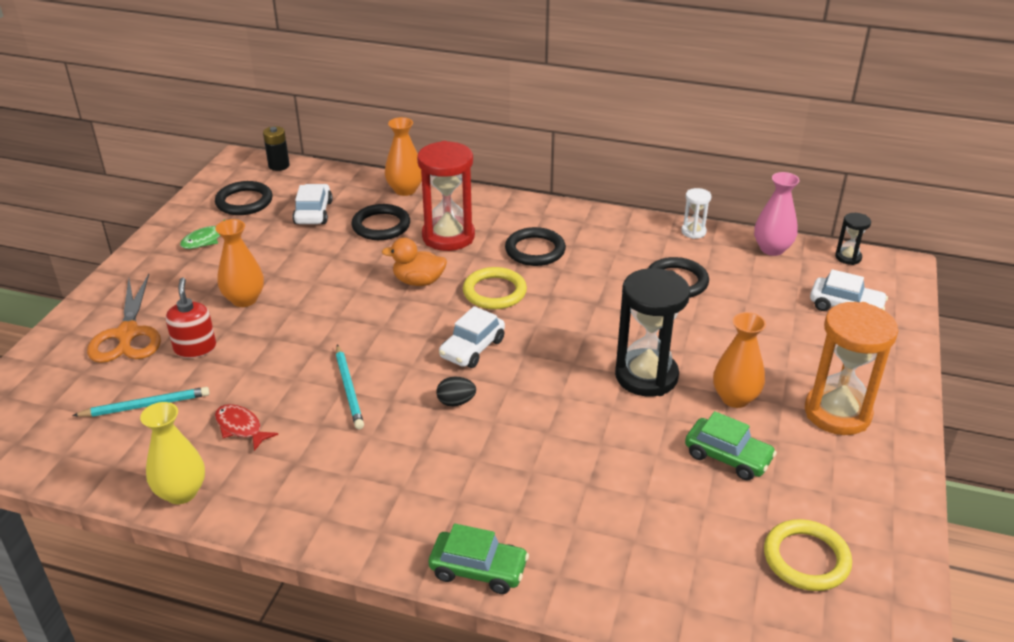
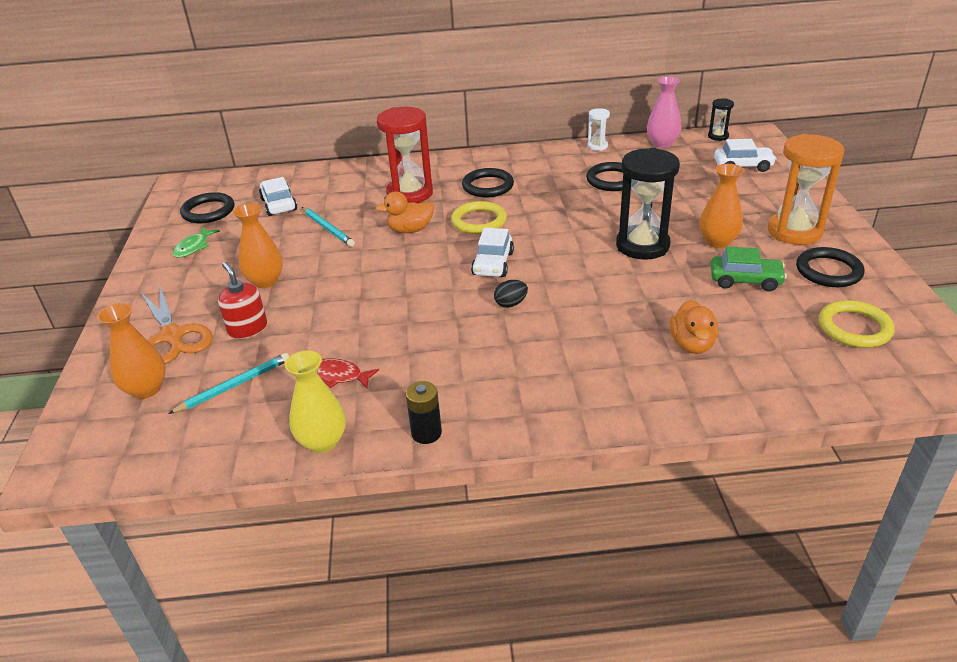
camera: 20 degrees left, 0 degrees up
(279, 166) = (220, 179): black battery -> black battery (426, 433)
(349, 389) = (413, 320): turquoise pencil -> turquoise pencil (327, 228)
(381, 226) = (346, 200): black ring -> black ring (828, 271)
(405, 190) = (347, 171): orange vase -> orange vase (146, 389)
(478, 570) = (627, 414): green car -> none
(607, 514) = (692, 344): none -> orange duck

